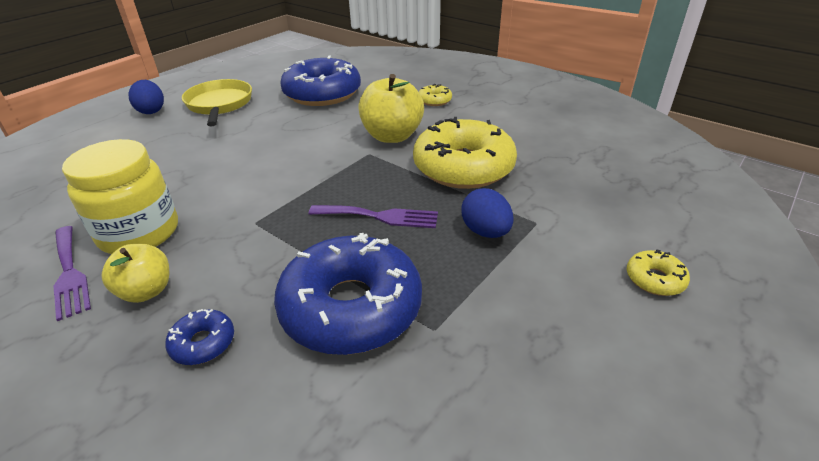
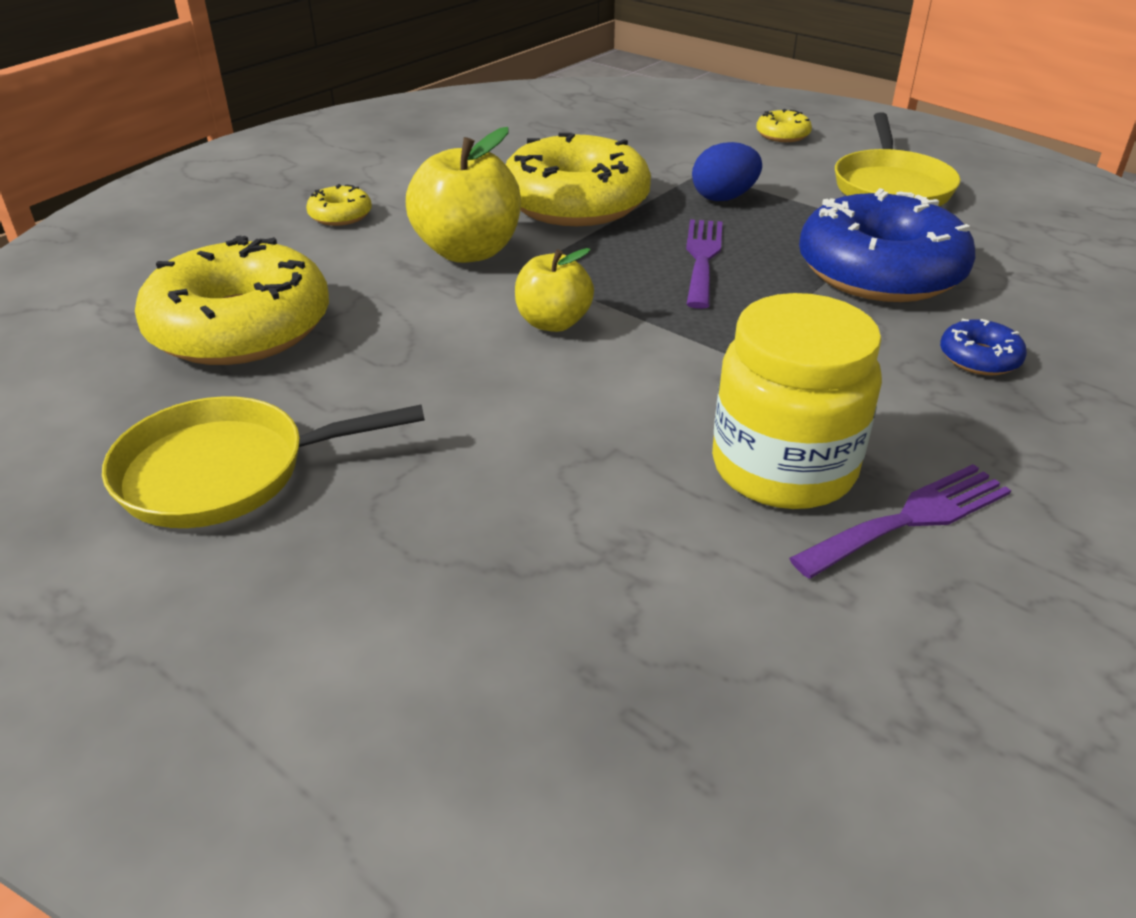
camera: 90 degrees left, 0 degrees up
(146, 291) = (915, 423): yellow apple -> yellow apple (553, 323)
(151, 111) = (203, 603): blue egg -> none
(322, 94) = (240, 327): blue donut -> yellow donut
(539, 348) = (891, 187): none -> yellow pan

